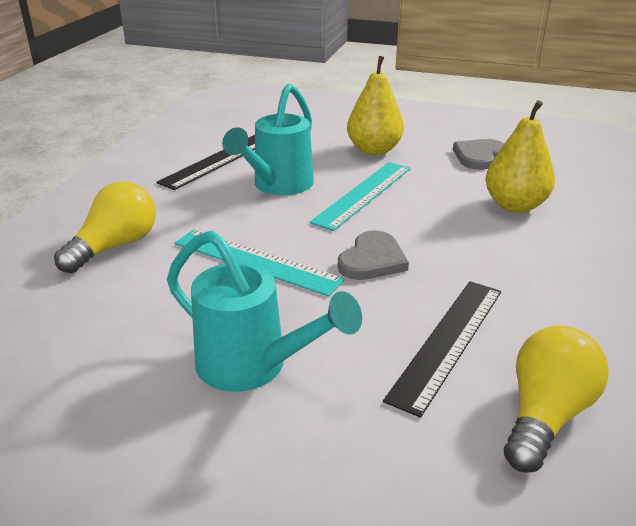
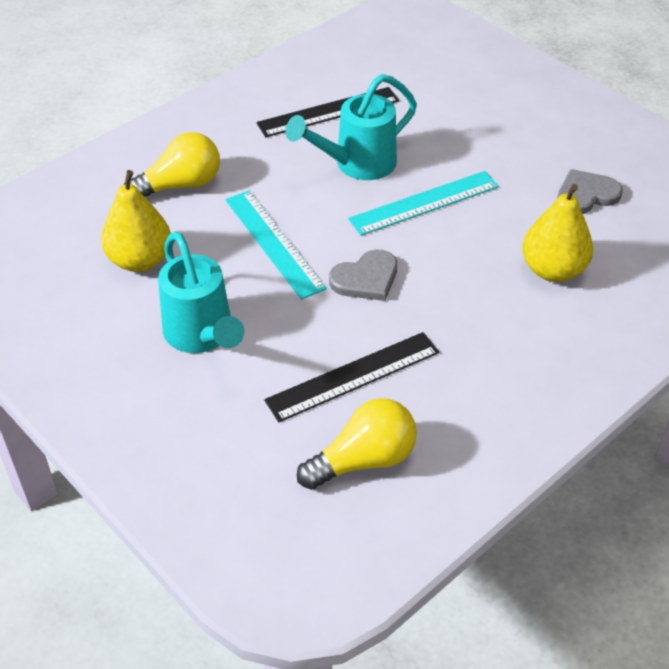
camera: 30 degrees right, 15 degrees up
(374, 150) = (487, 149): yellow pear -> yellow pear (140, 260)

